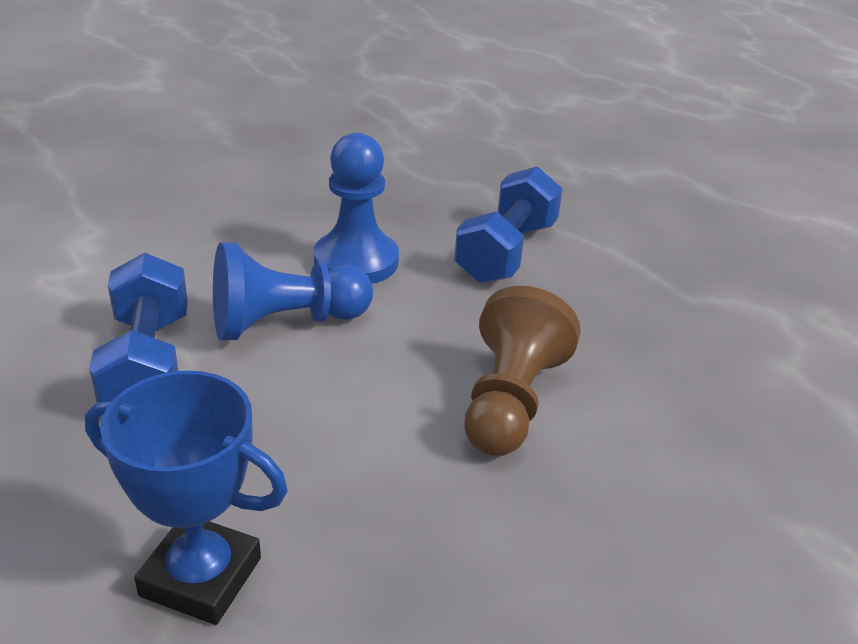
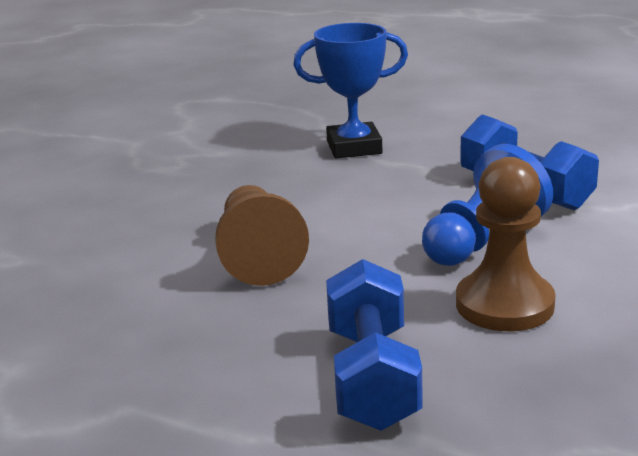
camera: 155 degrees right, 10 degrees down
(356, 261) = (504, 305): blue pawn -> brown pawn

